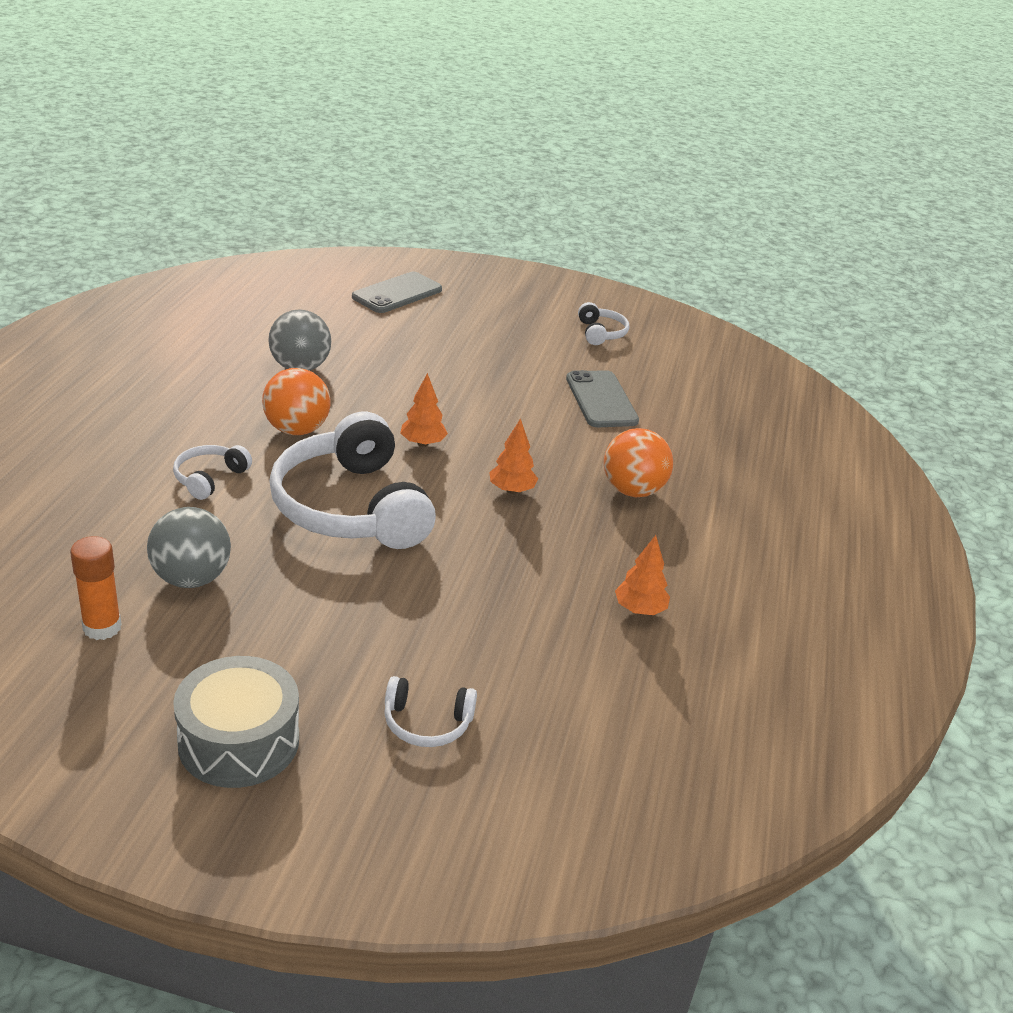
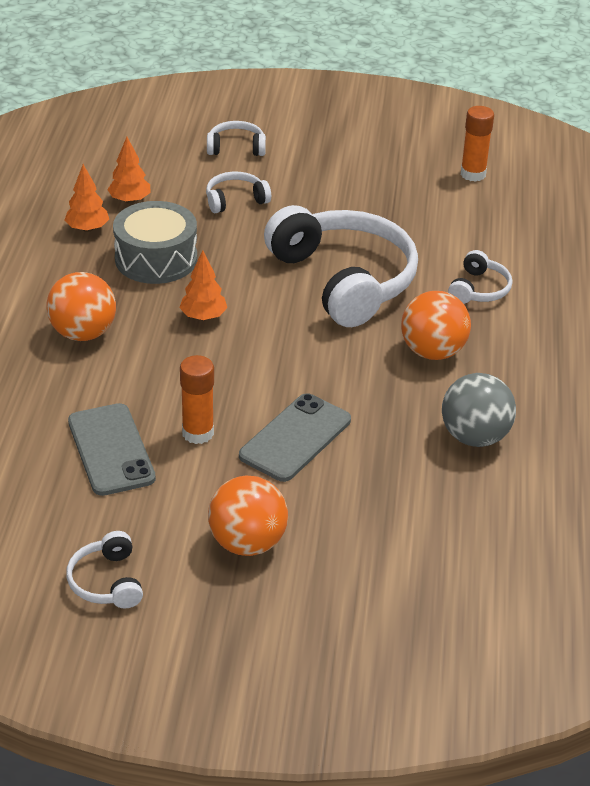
camera: 175 degrees right, 5 degrees up
(191, 578) = (437, 210): grey ball -> none
(239, 741) = (347, 129): grey drum -> grey drum (156, 259)
(397, 293) = (419, 611): grey phone -> grey phone (295, 438)
(422, 443) = (302, 355): orange tree -> orange tree (130, 200)
(448, 628) = (235, 200): none -> white headphones
(502, 337) = (247, 543): none -> orange ball
(529, 401) = (198, 433): none -> orange glue stick

